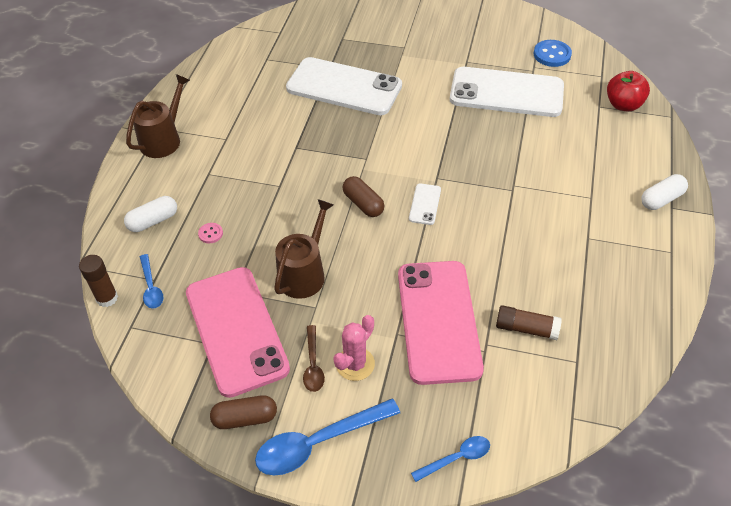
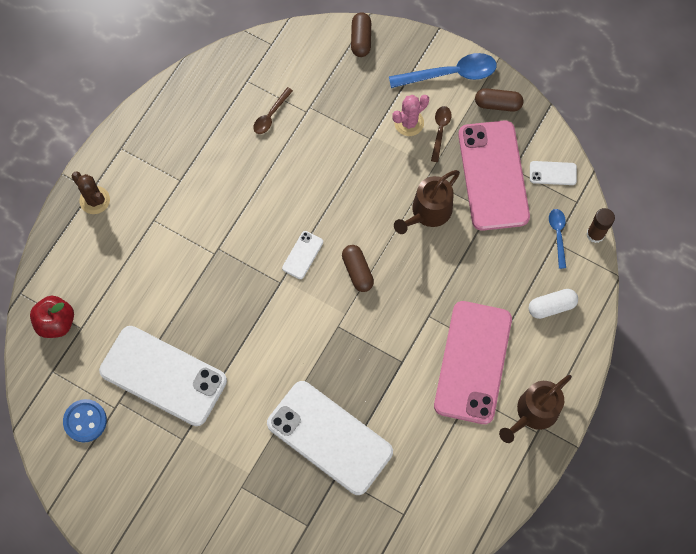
camera: 165 degrees left, 20 degrees up
(162, 351) = (553, 173): none -> white phone
(210, 234) = (501, 277): pink button -> none
(438, 321) = (334, 140): pink phone -> pink phone (472, 362)
(456, 458) = (361, 39): blue spoon -> brown capsule
(526, 328) = (271, 115): brown glue stick -> brown spoon
(661, 199) = (94, 200): white capsule -> brown cactus

